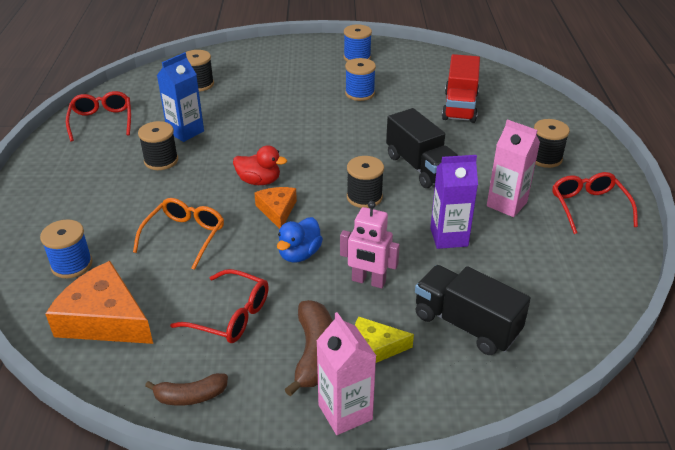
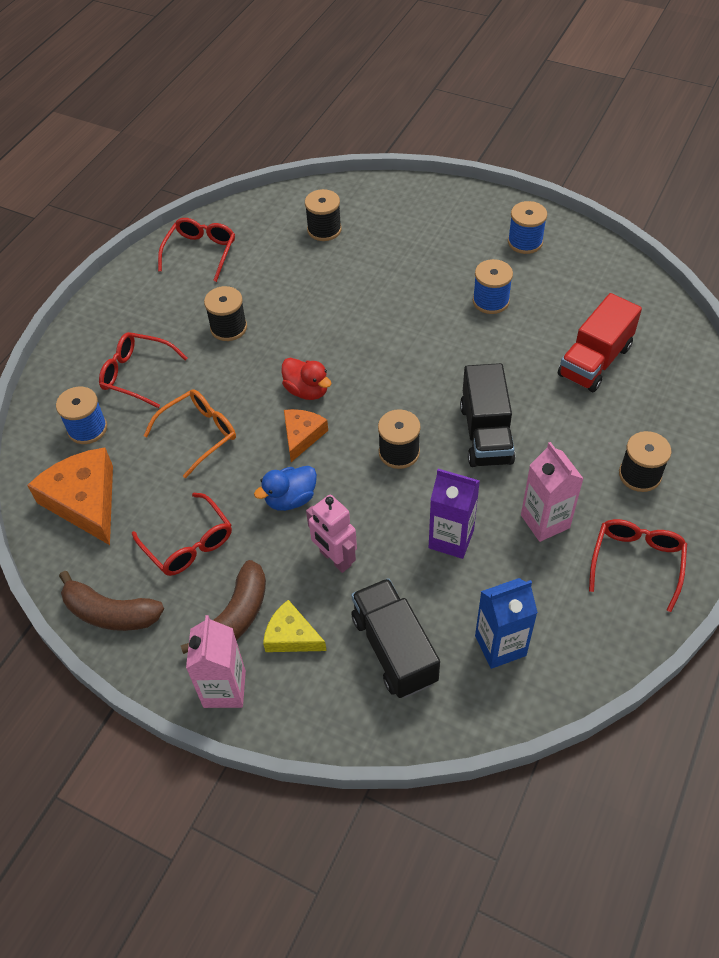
camera: 30 degrees right, 15 degrees up
(96, 213) = (137, 374): none -> red glasses
(185, 132) = (273, 295): blue carton -> blue carton (500, 645)
(190, 396) = (110, 613): brown banana -> brown banana, size x1.52

